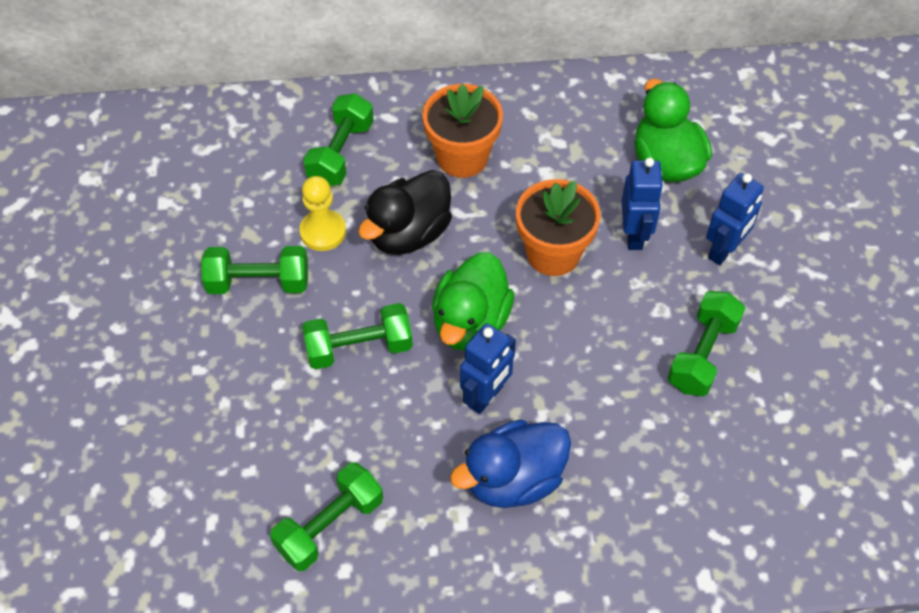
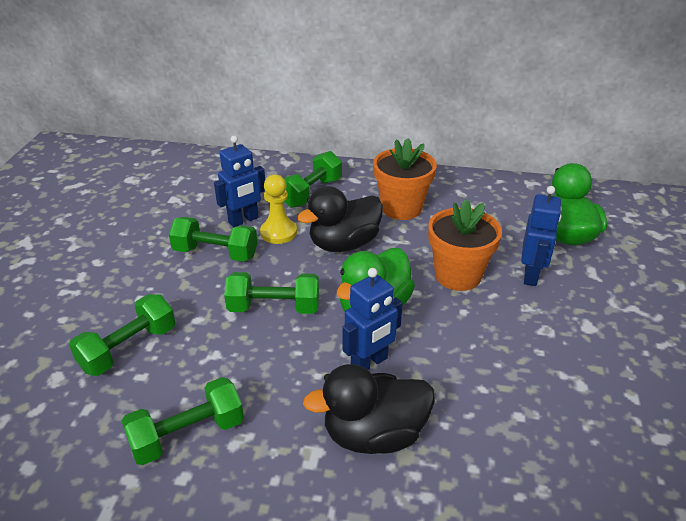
camera: 15 degrees right, 20 degrees down
(513, 479) = (374, 435): blue duck -> black duck
(702, 354) = (581, 370): green dumbbell -> green dumbbell (129, 349)
(724, 250) = (611, 299): blue robot -> blue robot (243, 220)

